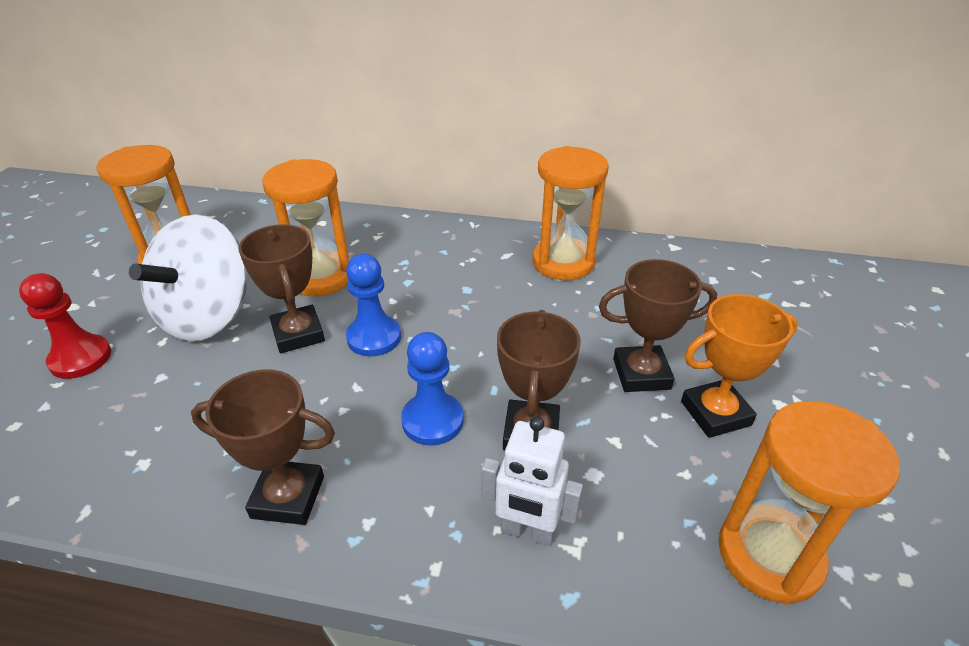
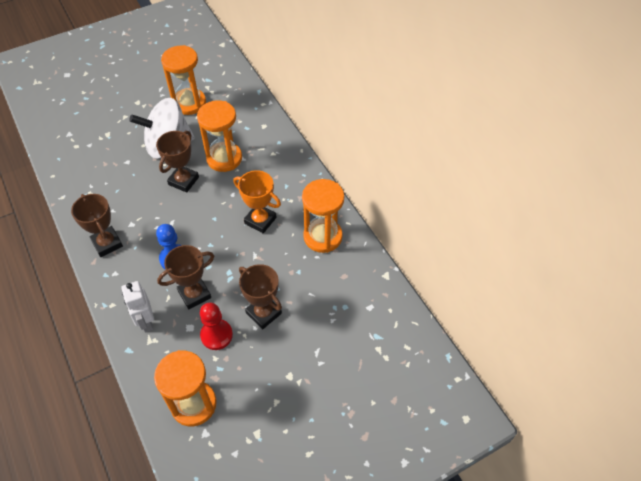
camera: 50 degrees right, 15 degrees up
(80, 358) = (116, 132): red pawn -> red pawn (216, 335)
(374, 337) = (203, 206): blue pawn -> none
(715, 413) = (261, 353): orange trophy -> orange trophy (260, 220)

